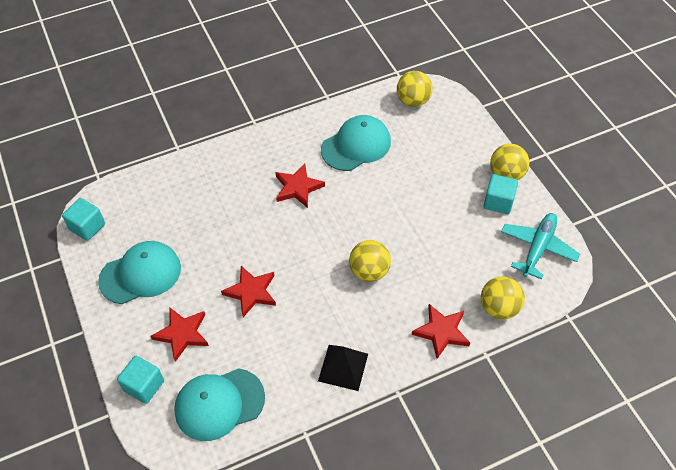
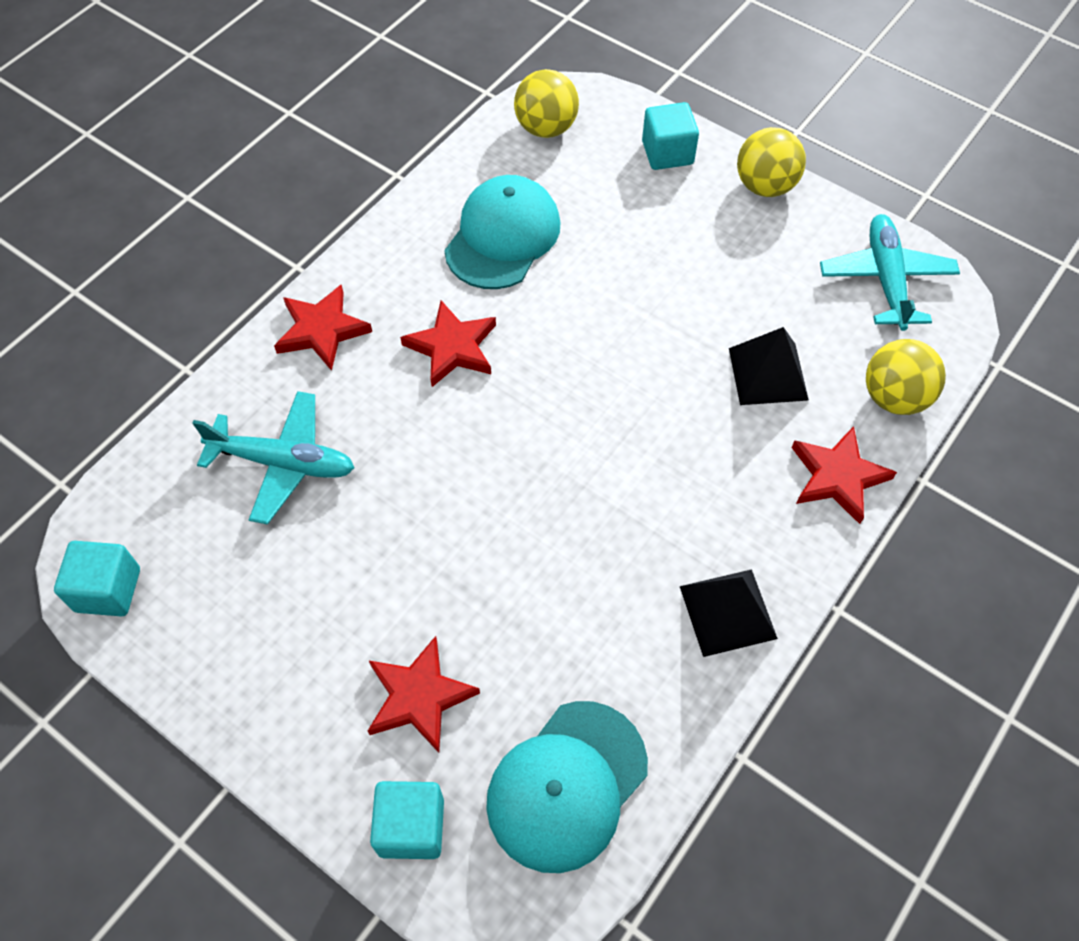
camera: 30 degrees left, 5 degrees up
(140, 274) = (270, 627): turquoise cap -> none
(191, 206) = (283, 463): none -> turquoise plane
(251, 292) = (492, 562): red star -> red star (322, 330)
(369, 271) = (662, 433): yellow ball -> none
(441, 267) = (768, 374): none -> black pyramid
(498, 202) = (782, 233): turquoise cube -> turquoise cube (667, 153)

